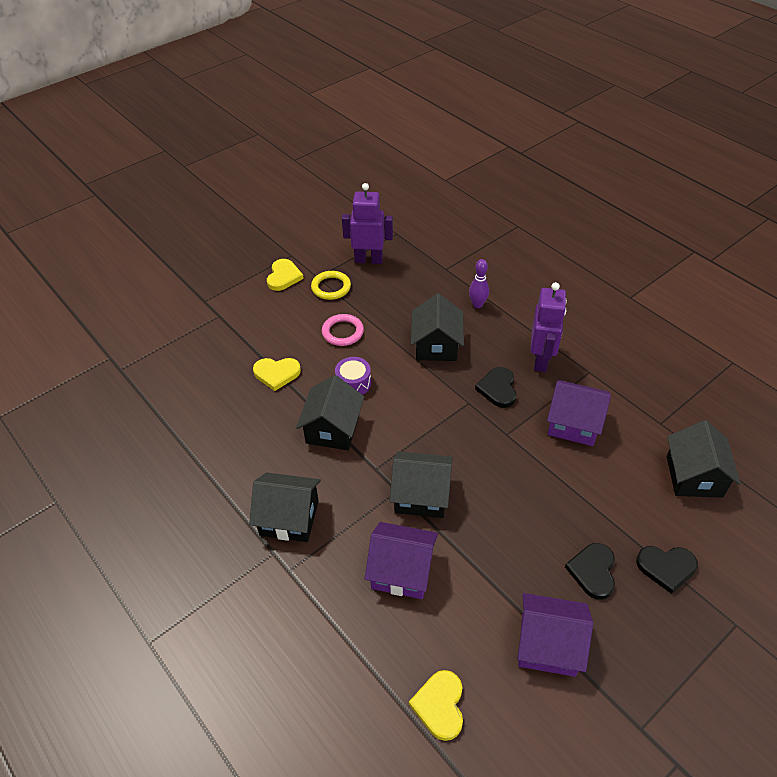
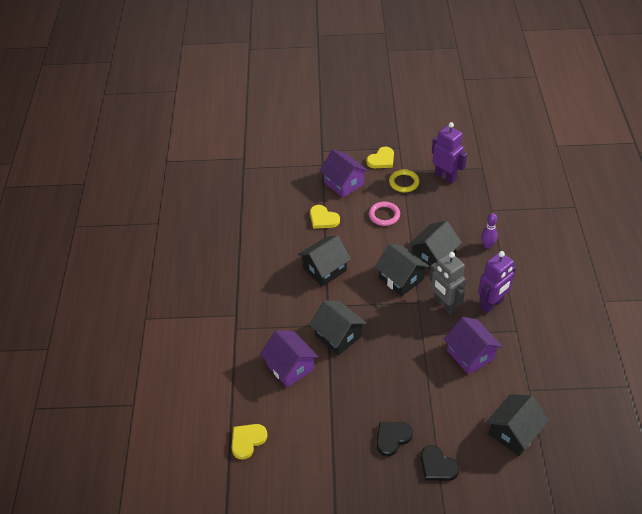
camera: 40 degrees right, 0 degrees up
(289, 518) = (259, 302): black house -> black house (401, 279)
(353, 383) = (361, 250): purple drum -> none
(498, 389) = (445, 305): black heart -> grey robot
(548, 645) = (329, 454): purple house -> purple house (344, 183)

